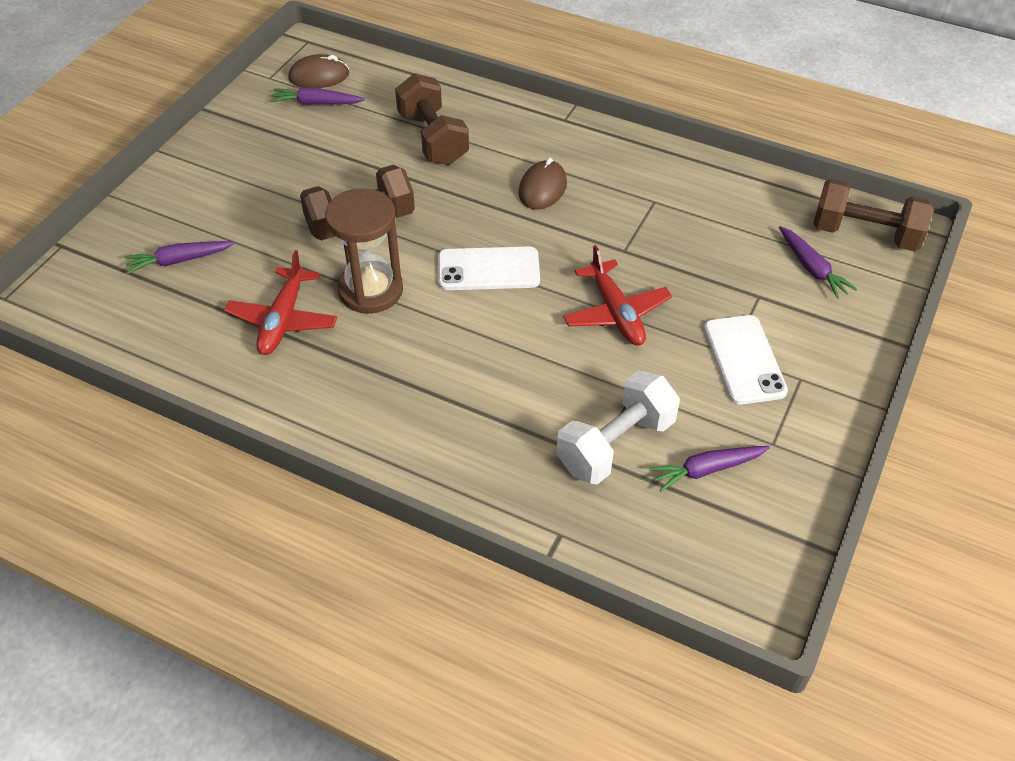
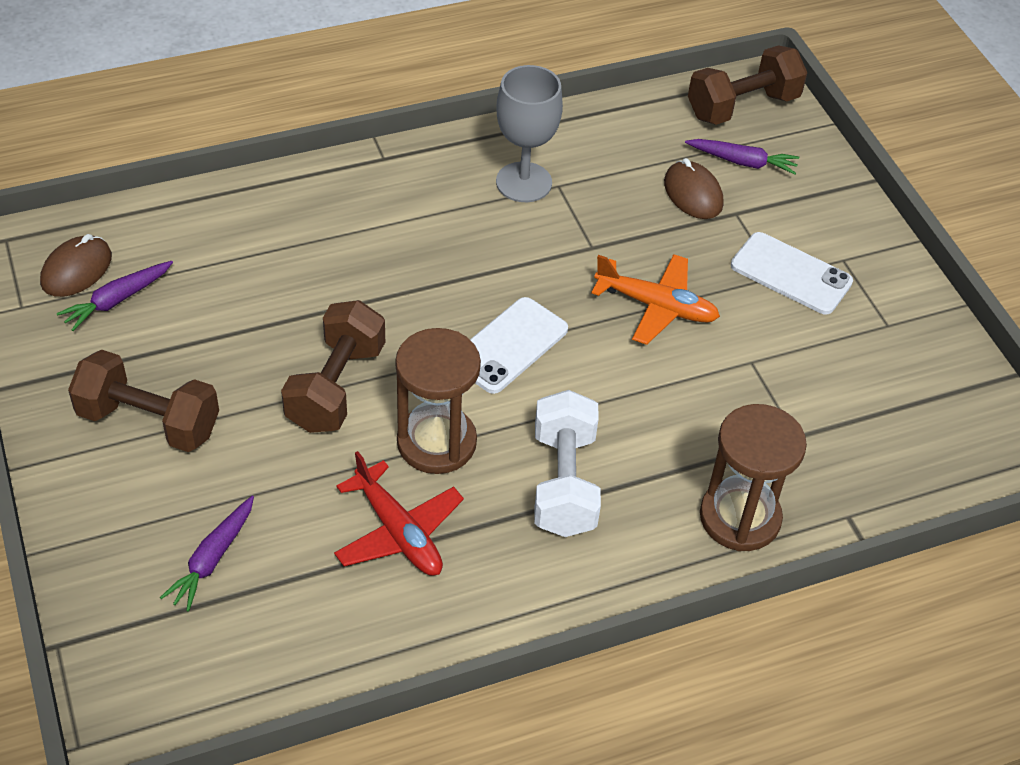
camera: 50 degrees left, 0 degrees up
(433, 139) = (289, 257): brown dumbbell -> brown dumbbell (149, 421)
(485, 474) = (740, 517): none -> brown hourglass
(542, 188) = (453, 238): brown mouse -> brown mouse (693, 193)
(615, 445) = (795, 414): white dumbbell -> white dumbbell (564, 483)
(616, 313) = (656, 306): red plane -> orange plane
(633, 185) = (524, 182): none -> grey goblet
(706, 470) = (874, 381): purple carrot -> none

